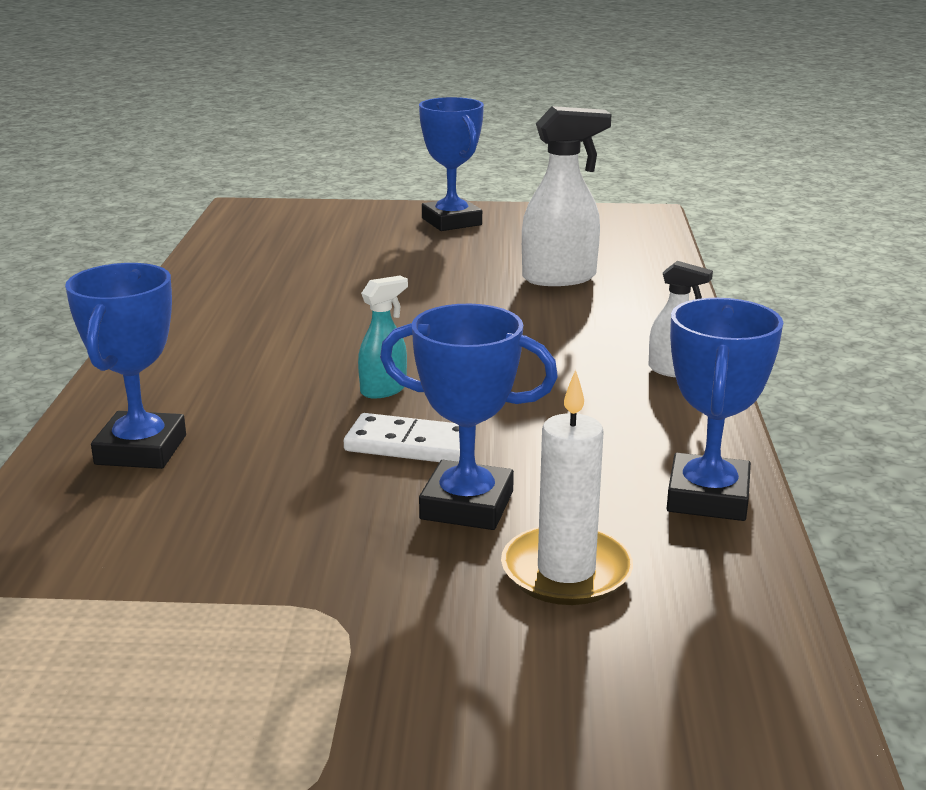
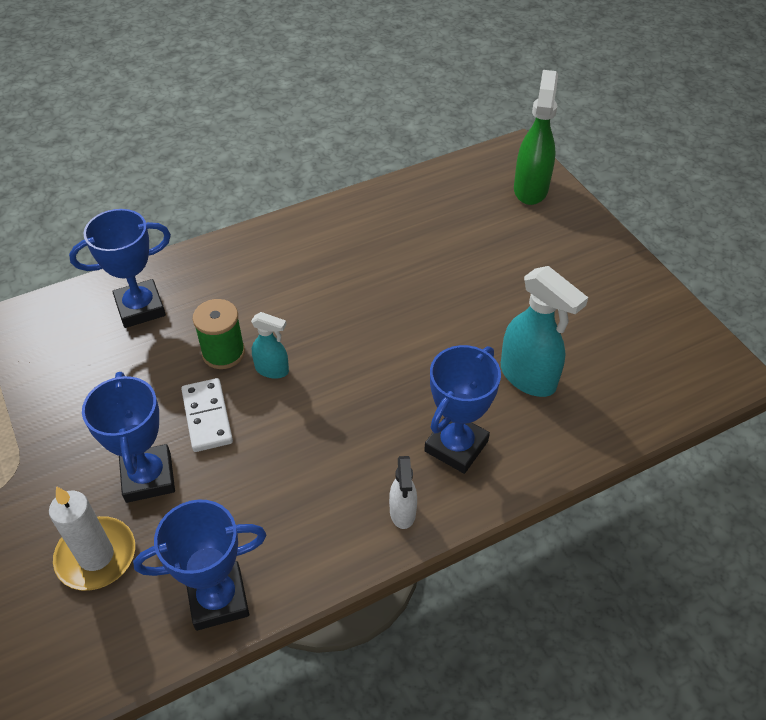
camera: 60 degrees right, 25 degrees up
(309, 215) = (530, 189): none -> green spray bottle
(313, 412) = (223, 353): none -> green spool
(451, 222) = (590, 266): blue trophy -> blue trophy (456, 446)
(560, 278) = (528, 377): white spray bottle -> turquoise spray bottle

